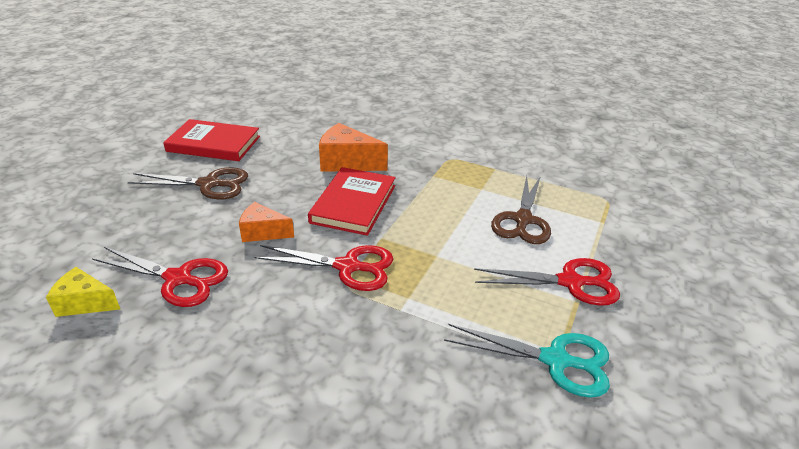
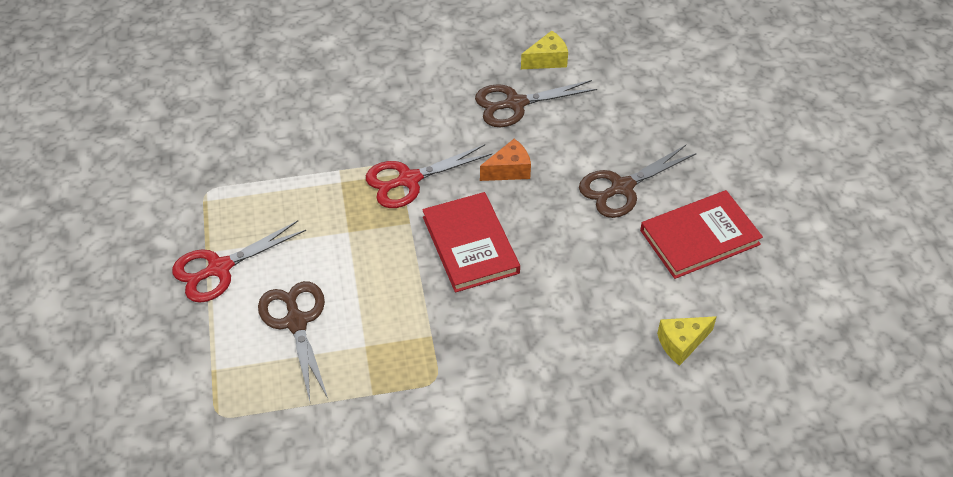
camera: 145 degrees right, 15 degrees up
(178, 279) = (515, 104): red scissors -> brown scissors
(300, 117) = (681, 343): none -> yellow cheese
(347, 162) = (537, 297): orange cheese -> none
(555, 360) = (206, 192): turquoise scissors -> none

